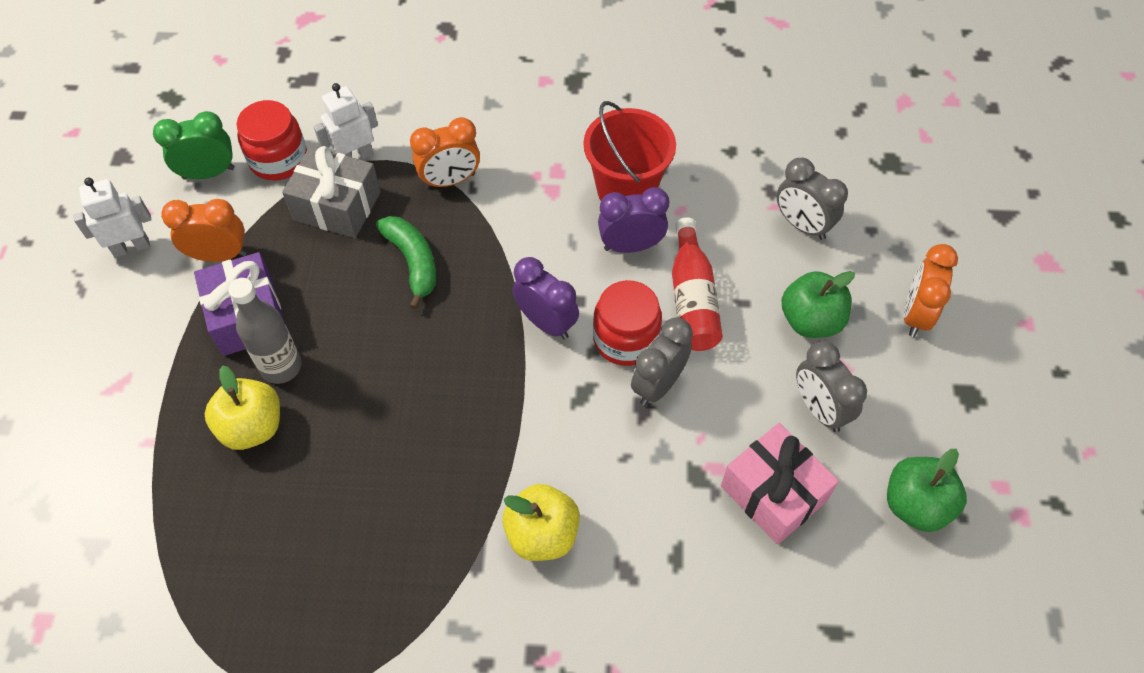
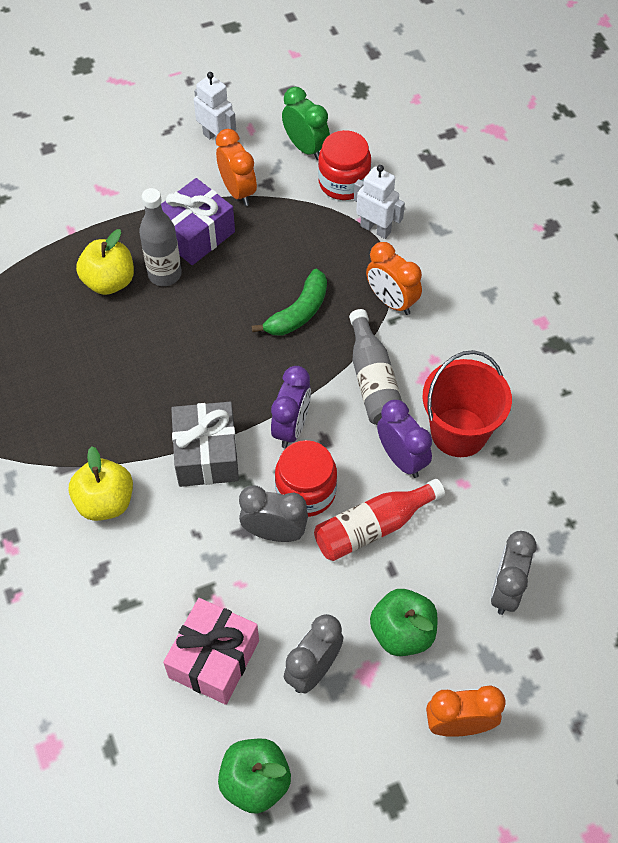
camera: 65 degrees right, 0 degrees up
(337, 206) = (322, 239): grey gift -> grey gift (206, 454)
(532, 232) = (373, 380): none -> grey bottle

